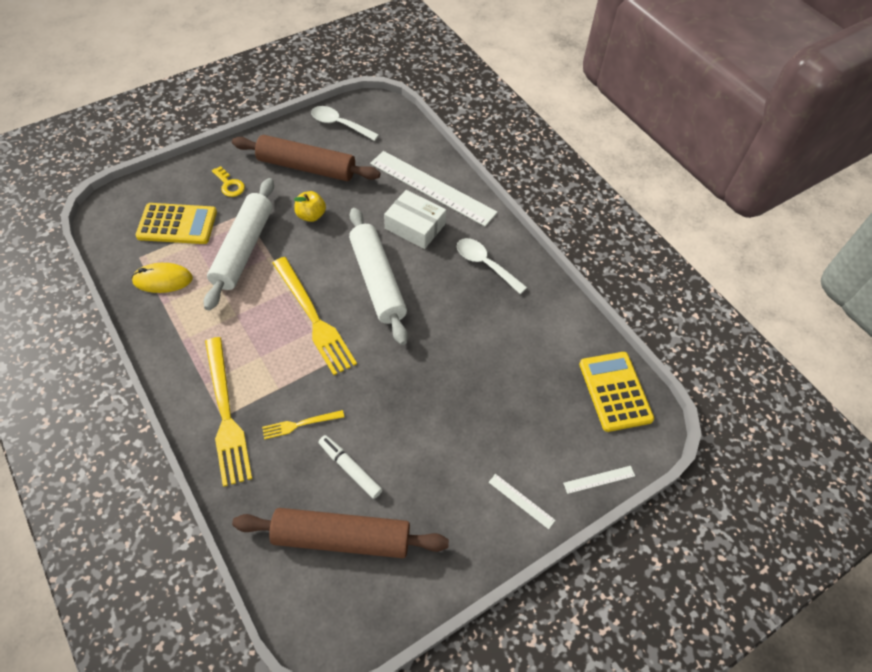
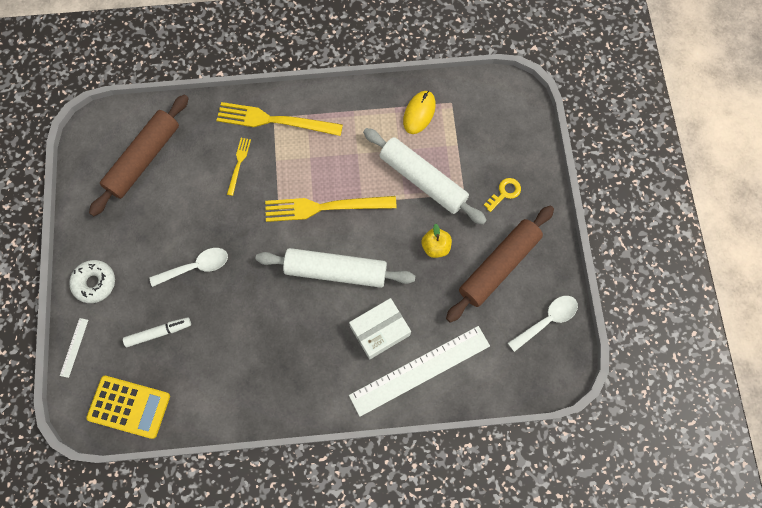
camera: 120 degrees right, 15 degrees up
(177, 224) = (475, 139): yellow calculator -> none
(229, 185) = (504, 193): yellow key -> yellow key turned 150 degrees clockwise
(350, 468) = (186, 183): white marker -> white marker (158, 333)
(485, 264) = (306, 371): white spoon -> white spoon (196, 267)
(521, 501) = (95, 283): white ruler -> white donut

